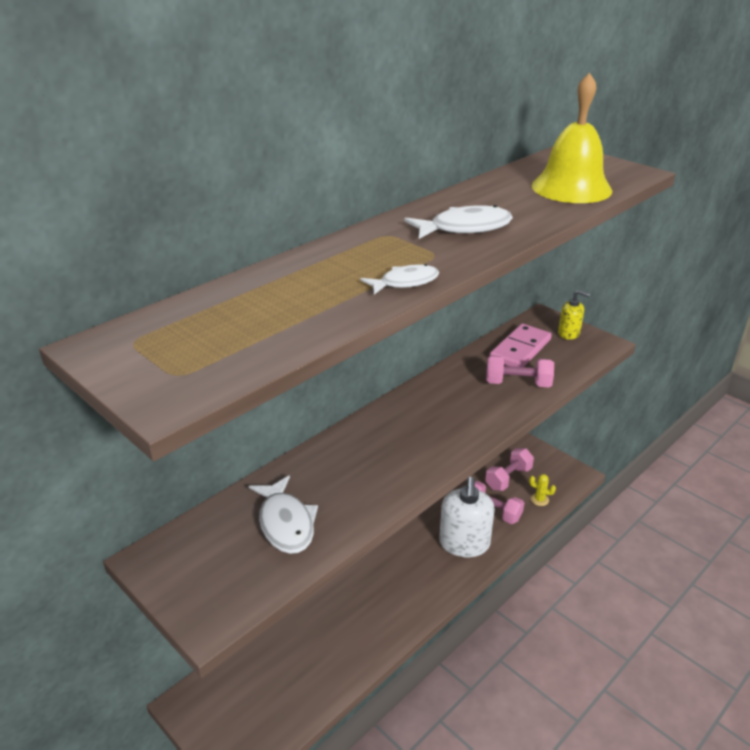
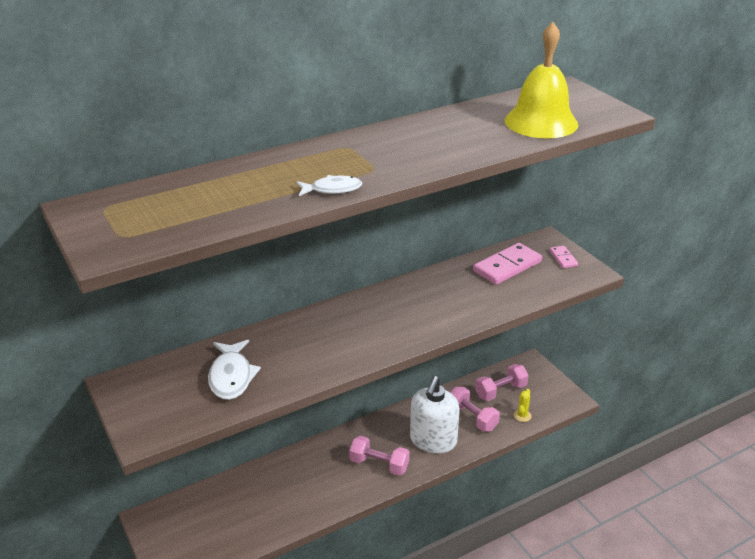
camera: 15 degrees right, 0 degrees up
(464, 228) = (416, 149): white fish -> none
(518, 383) = (487, 296): pink dumbbell -> pink dumbbell (379, 464)
(539, 499) = (522, 415): yellow cactus -> yellow cactus turned 75 degrees clockwise
(569, 333) = (563, 258): yellow soap dispenser -> pink domino

